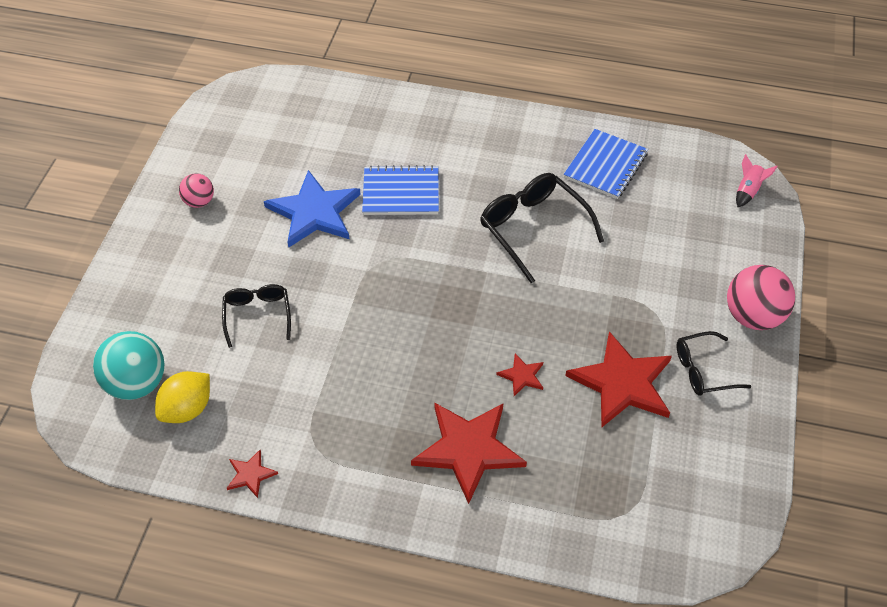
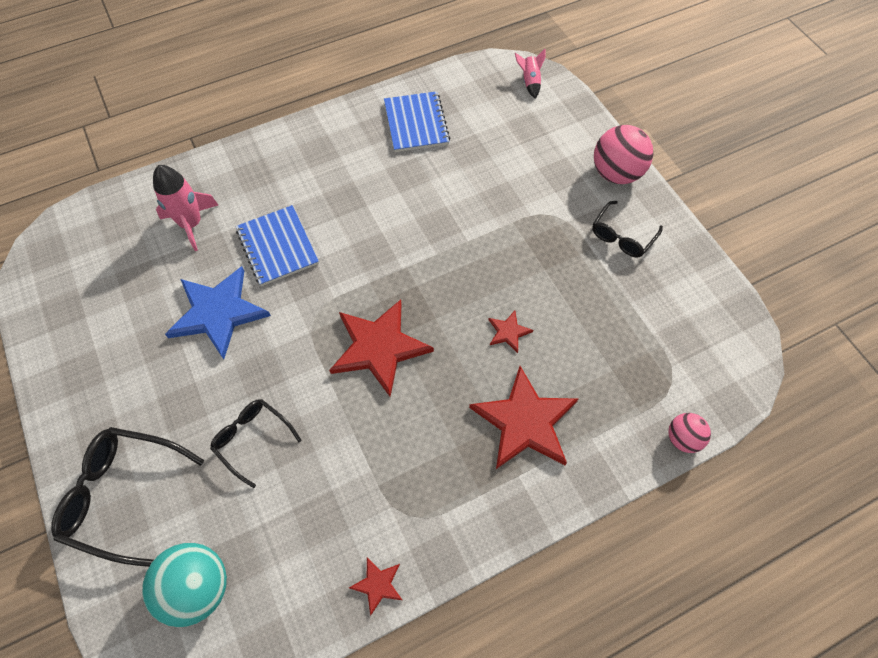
camera: 40 degrees left, 10 degrees up
(187, 409) = (268, 573): yellow lemon -> none
(199, 202) = (100, 375): pink ball -> pink ball (682, 438)
(353, 136) = (191, 224): none -> pink rocket
(401, 193) = (277, 247): blue notebook -> blue notebook turned 75 degrees counterclockwise
(533, 229) = (409, 208): black glasses -> black glasses (124, 496)
(622, 383) = (580, 285): red star -> red star (379, 347)

